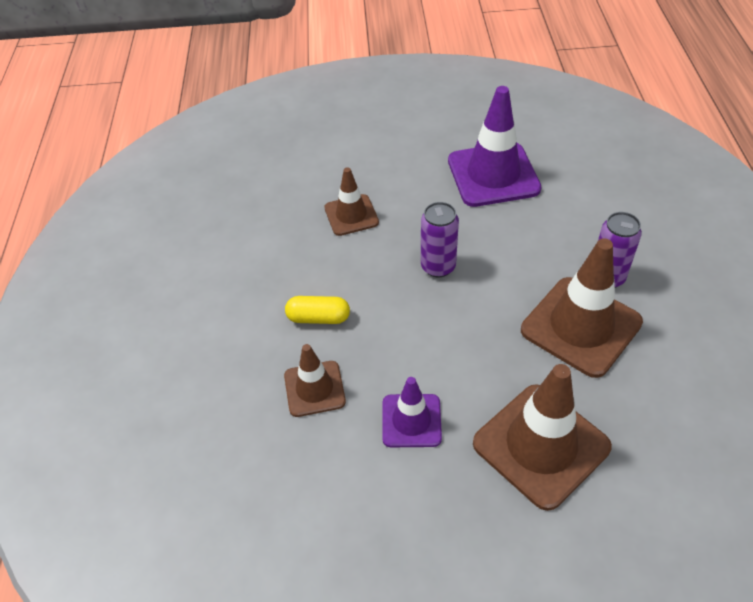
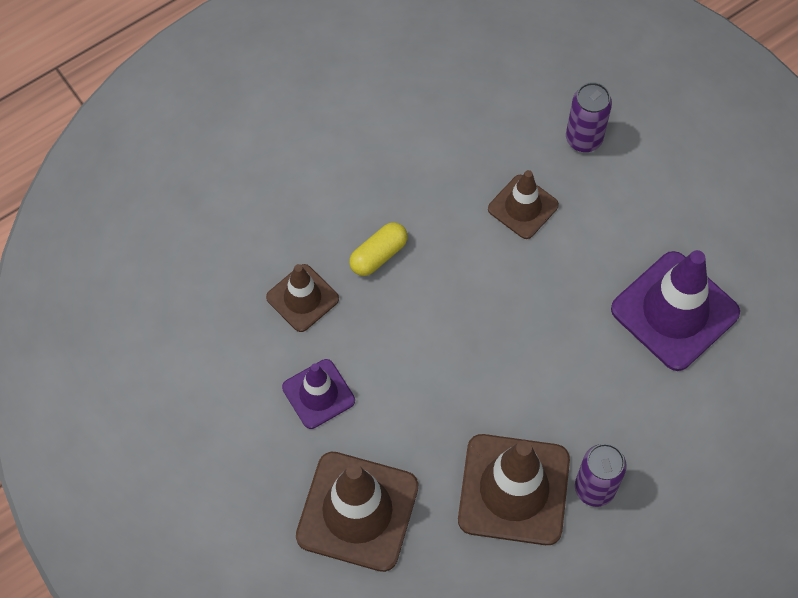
camera: 55 degrees right, 15 degrees up
(318, 318) = (378, 255): yellow capsule -> yellow capsule turned 75 degrees clockwise
(438, 267) = (507, 324): purple can -> purple can (584, 139)

